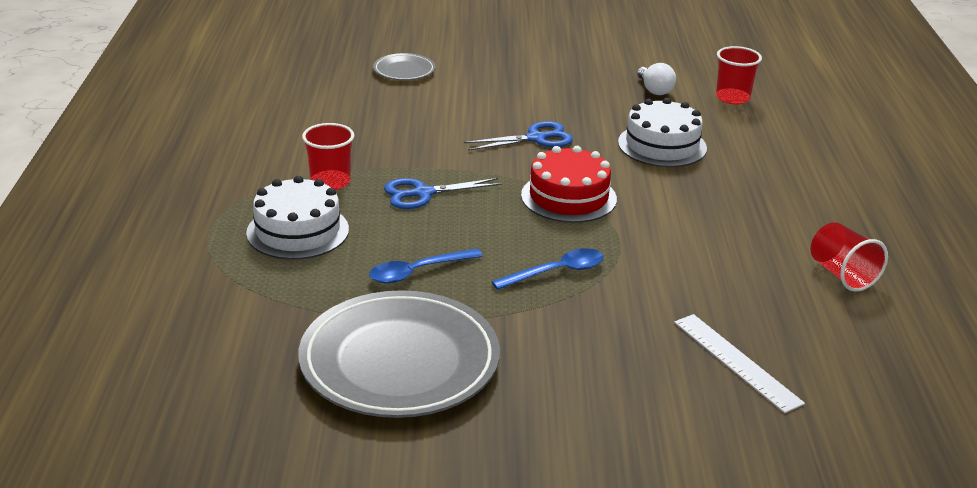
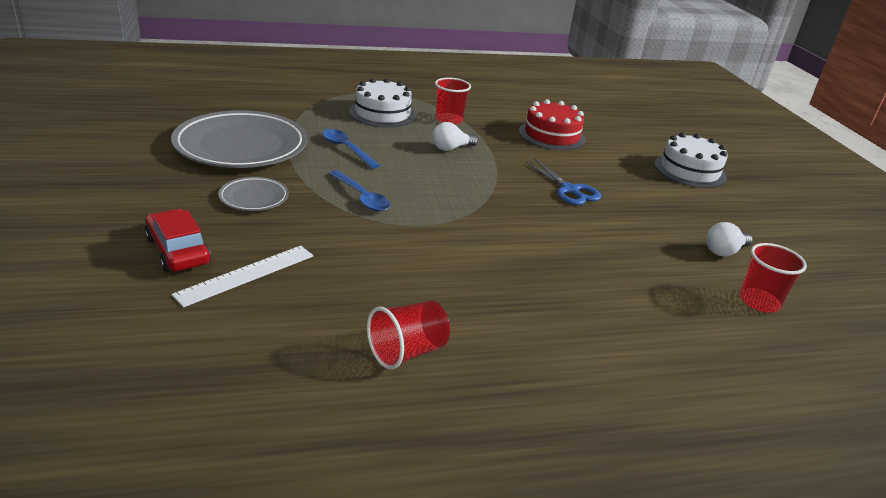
camera: 75 degrees right, 0 degrees up
(404, 70) = (636, 138): grey plate -> grey plate (254, 197)
(423, 193) = (451, 148): blue scissors -> white light bulb
(568, 197) = (479, 203): red cake -> red cake (551, 135)
(662, 145) = (607, 252): white cake -> white cake (689, 170)
(694, 412) = (178, 251): none -> red car

